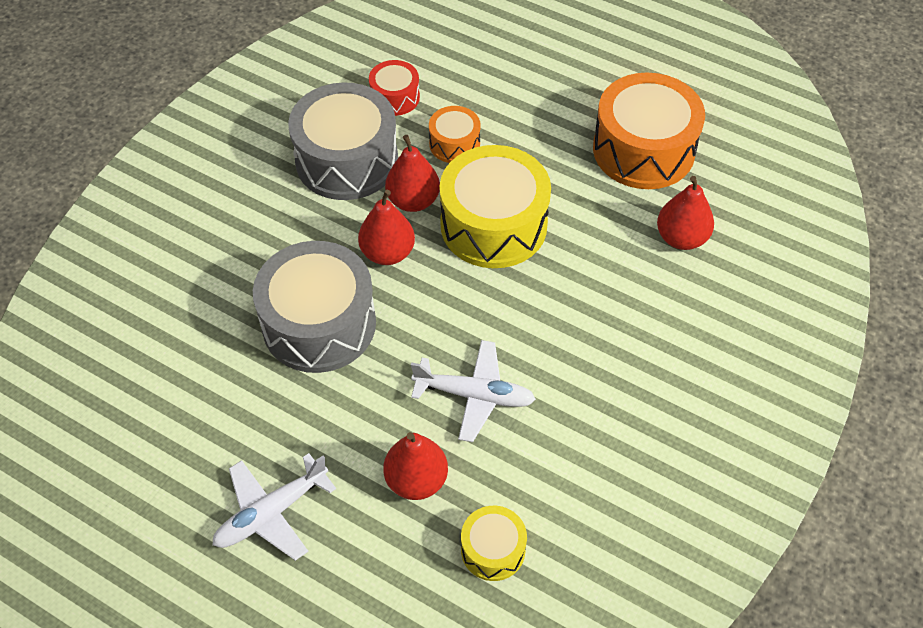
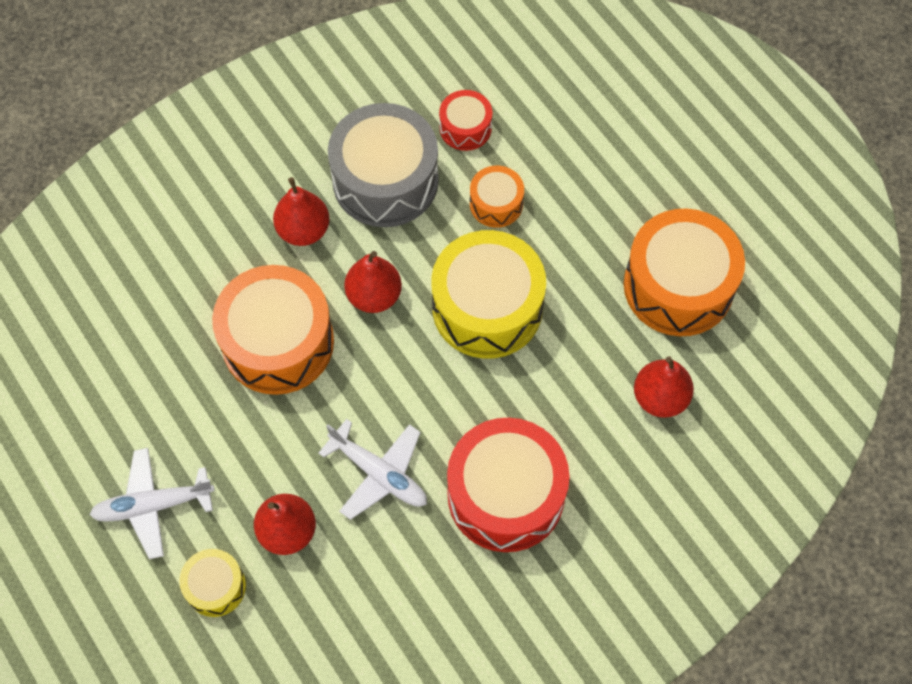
camera: 25 degrees right, 10 degrees up
(319, 323) = (278, 342): grey drum -> orange drum
(413, 201) = (425, 250): red pear -> red pear (303, 230)
(493, 550) = (319, 625): yellow drum -> yellow drum (215, 586)
(598, 366) = (506, 495): none -> red drum

